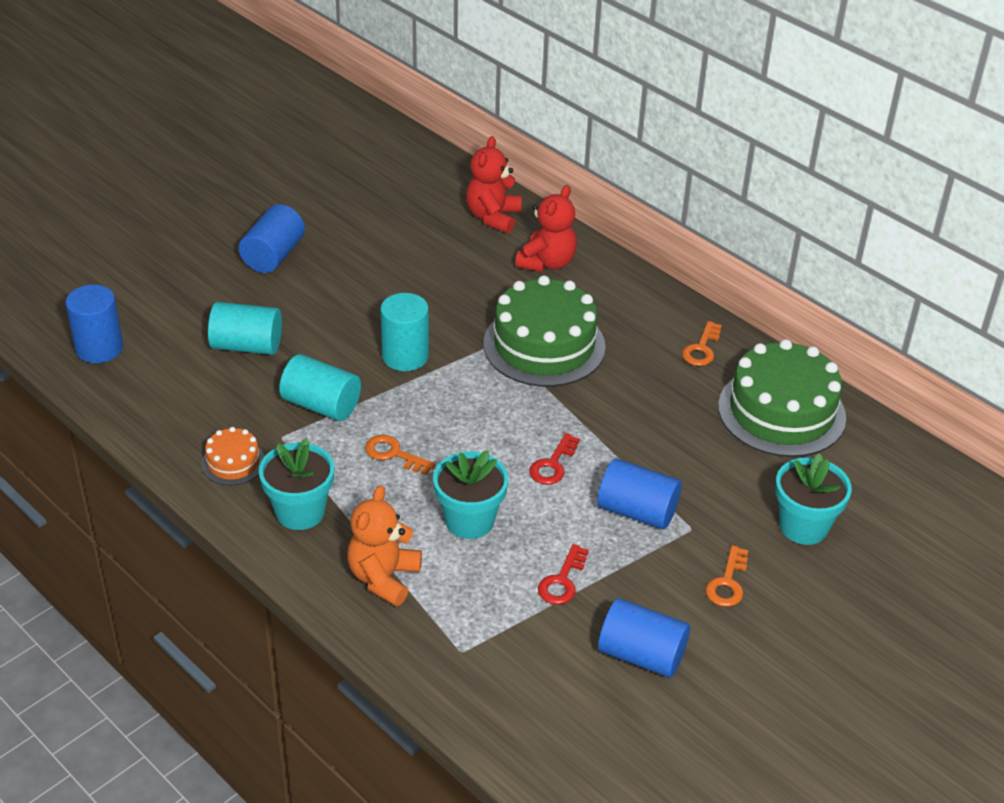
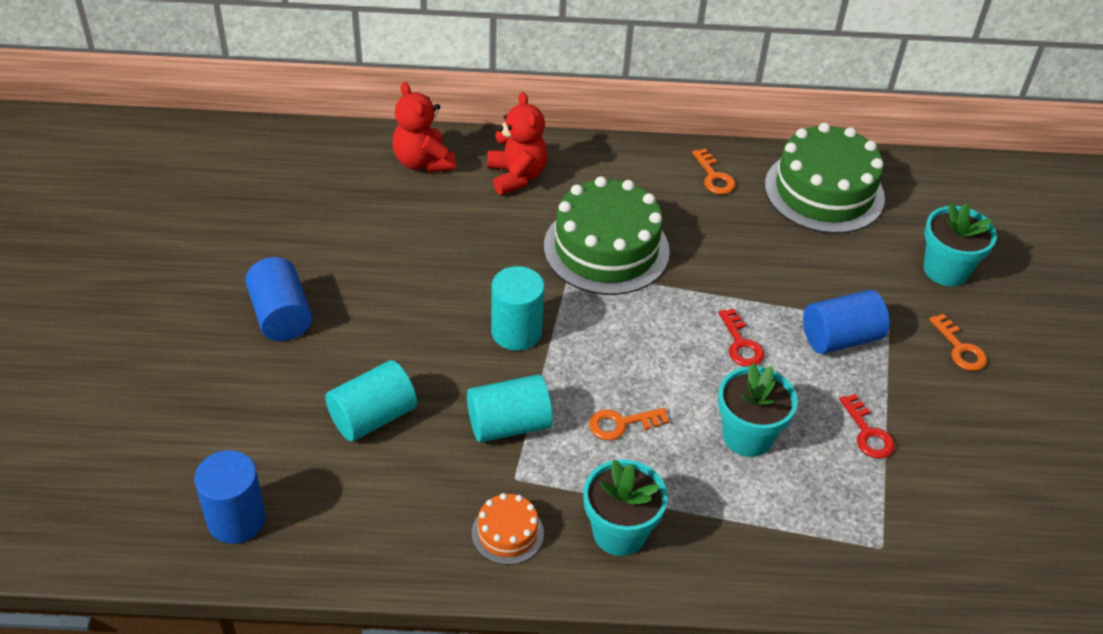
camera: 45 degrees left, 5 degrees up
(383, 578) = (754, 535): orange teddy bear -> none
(641, 655) = (985, 448): blue cylinder -> none

